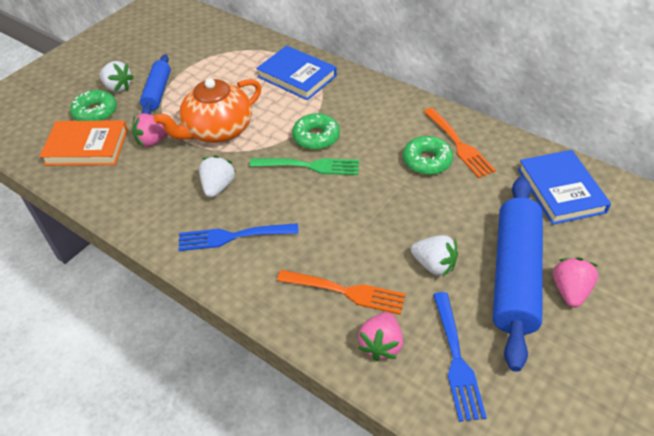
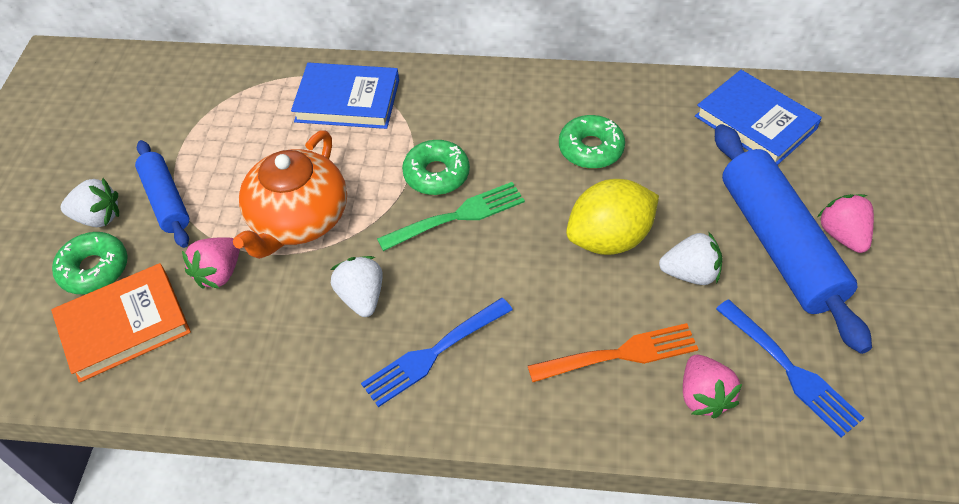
camera: 30 degrees left, 5 degrees up
(395, 219) = (609, 238): none -> yellow lemon
(458, 144) = (611, 112): orange fork -> none

